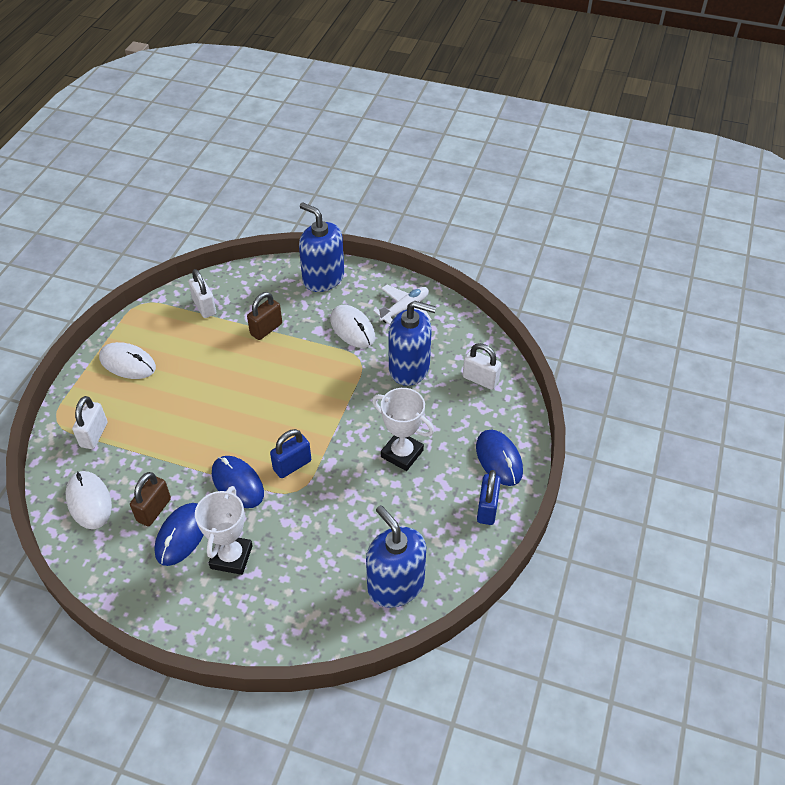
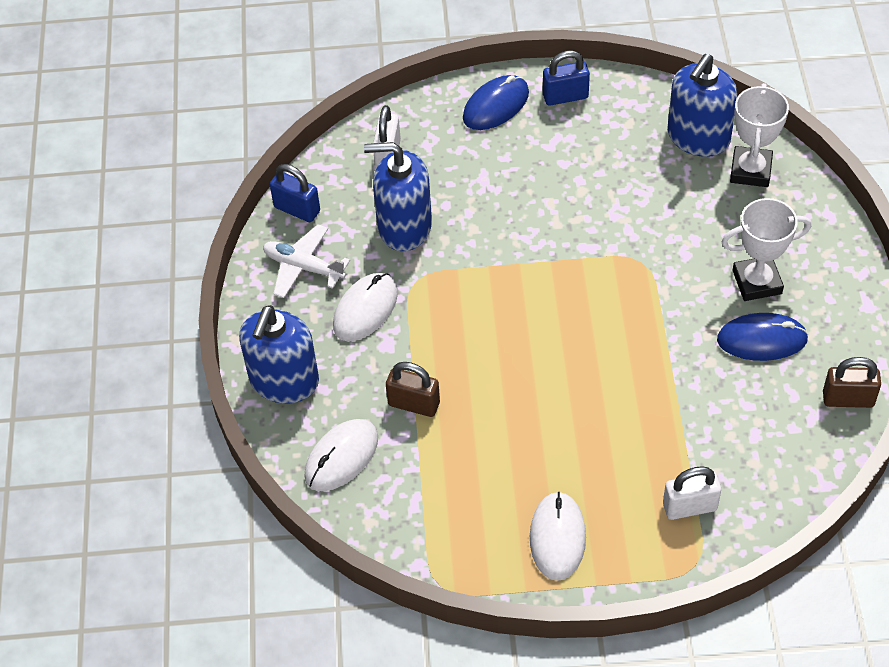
camera: 110 degrees left, 5 degrees up
(89, 501) = (779, 454): white mouse -> white mouse (341, 457)
(154, 510) = (749, 383): brown padlock -> brown padlock (848, 399)
(204, 307) = (408, 499): white padlock -> none
(237, 483) = (666, 320): blue mouse -> none
(292, 465) = (611, 280): blue padlock -> blue padlock (297, 209)
(402, 454) = (536, 188): white trophy -> white trophy (750, 170)
(409, 368) = (404, 226): blue soap dispenser -> blue soap dispenser turned 75 degrees counterclockwise

